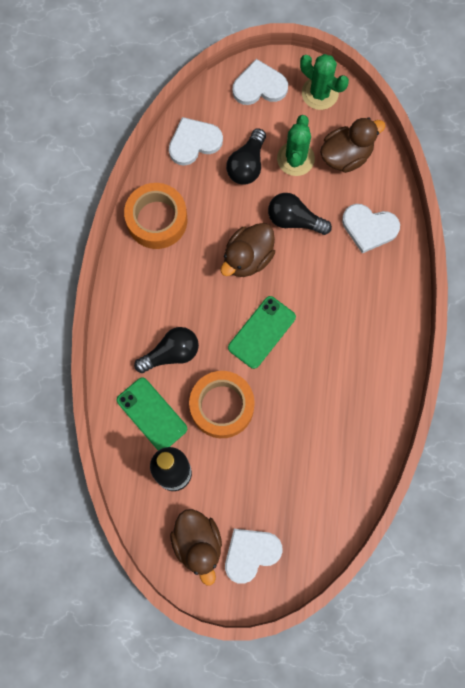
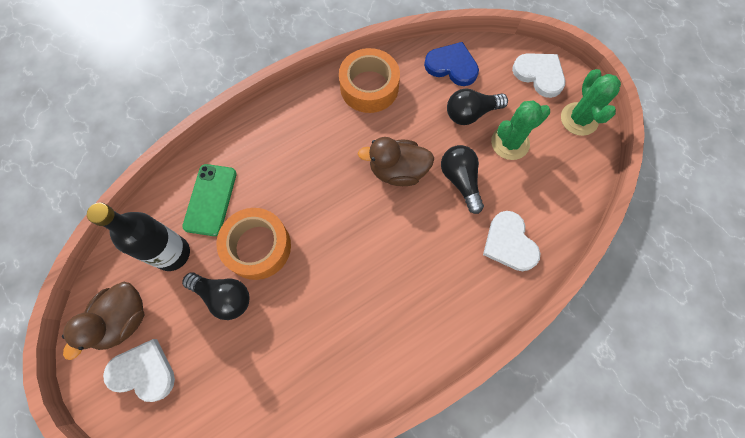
camera: 50 degrees right, 5 degrees down
(171, 353) = (271, 176): black light bulb -> black light bulb (224, 296)
(194, 142) = (452, 66): white heart -> blue heart
(261, 332) = (345, 229): green phone -> none
(346, 155) = (551, 177): brown duck -> none

